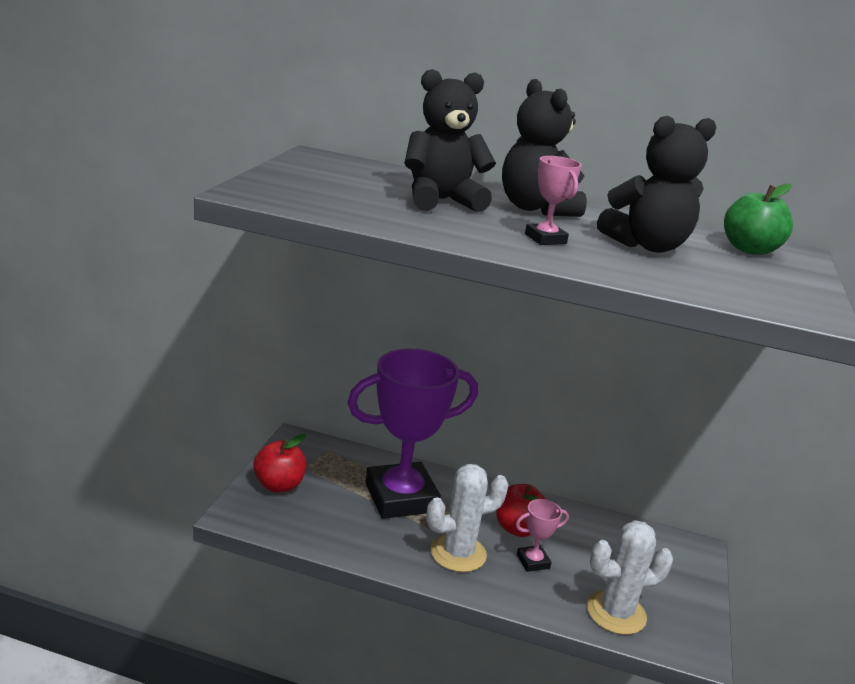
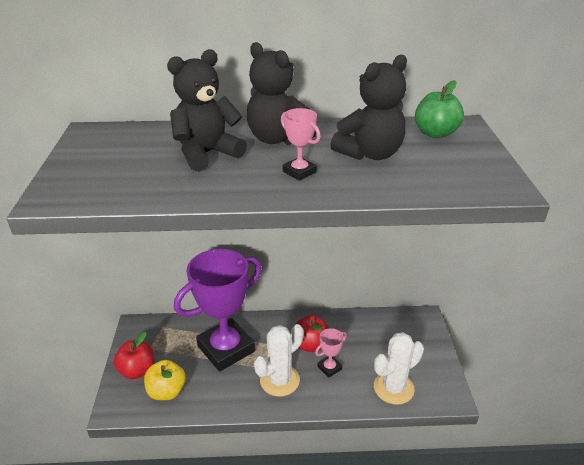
camera: 15 degrees left, 10 degrees up
(306, 518) = (167, 391): none -> yellow apple

